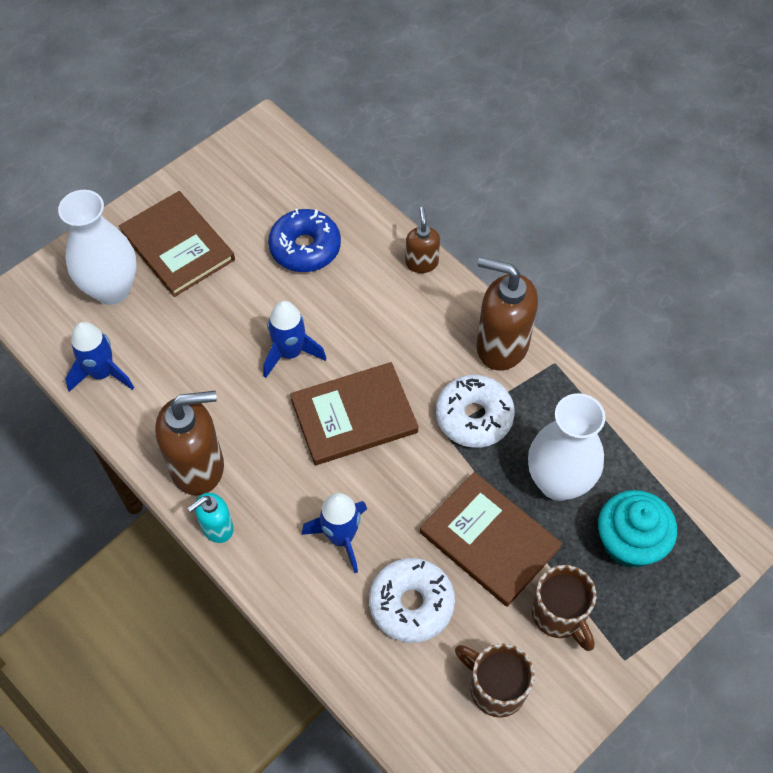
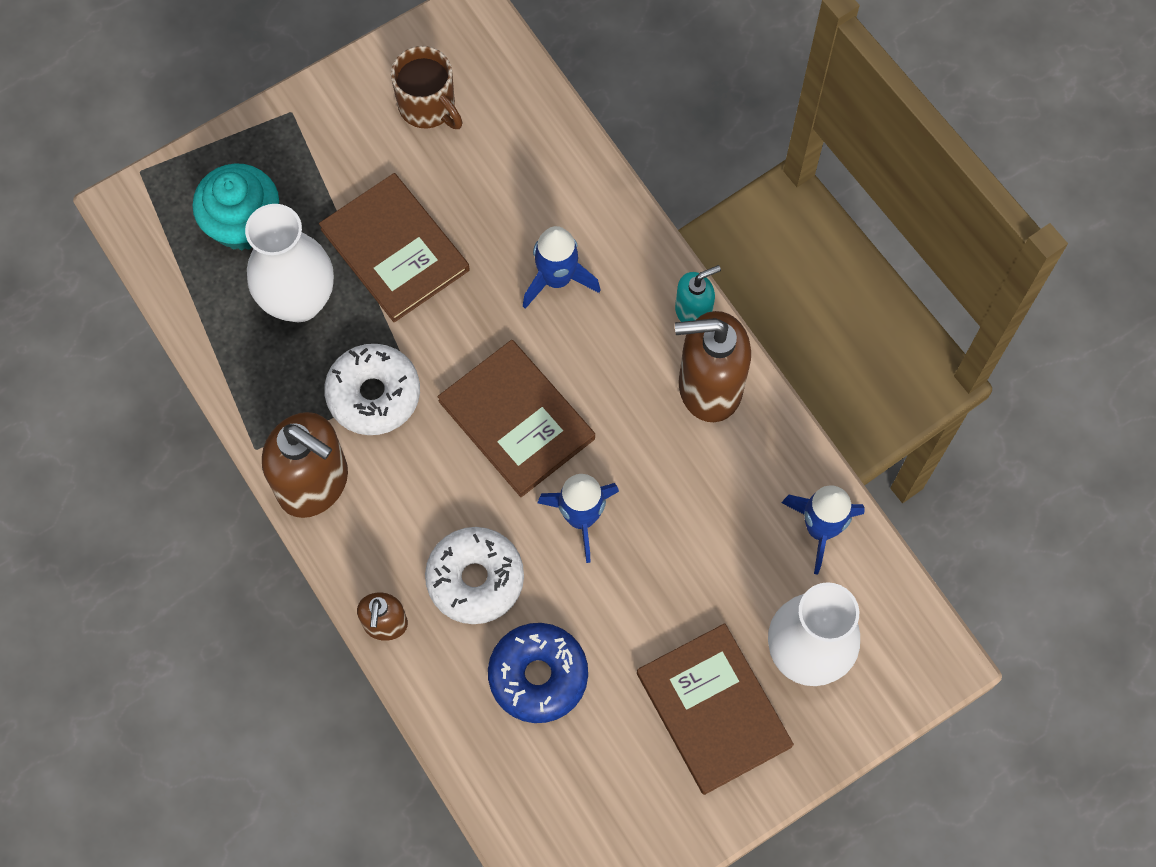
camera: 170 degrees left, 10 degrees up
(354, 415) = (516, 420): brown book -> brown book turned 60 degrees clockwise
(411, 604) = (494, 198): white donut -> white donut (475, 579)
(559, 615) = (343, 163): brown mug -> none

